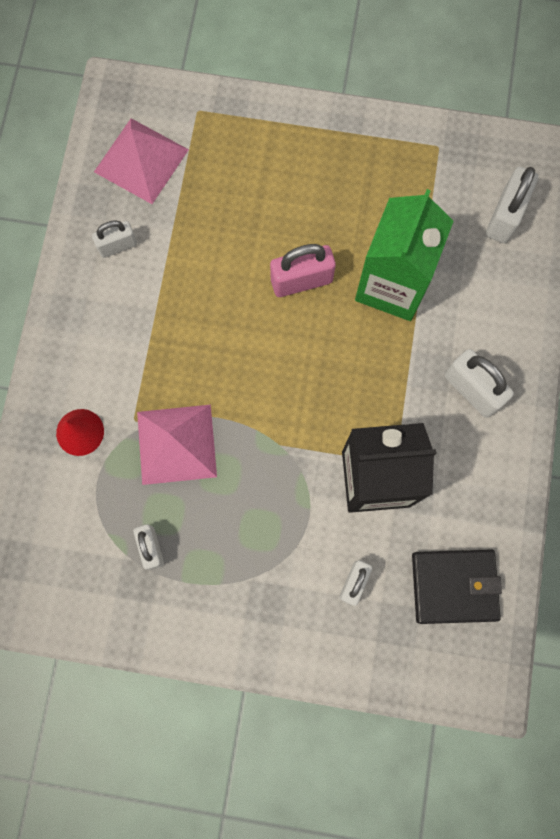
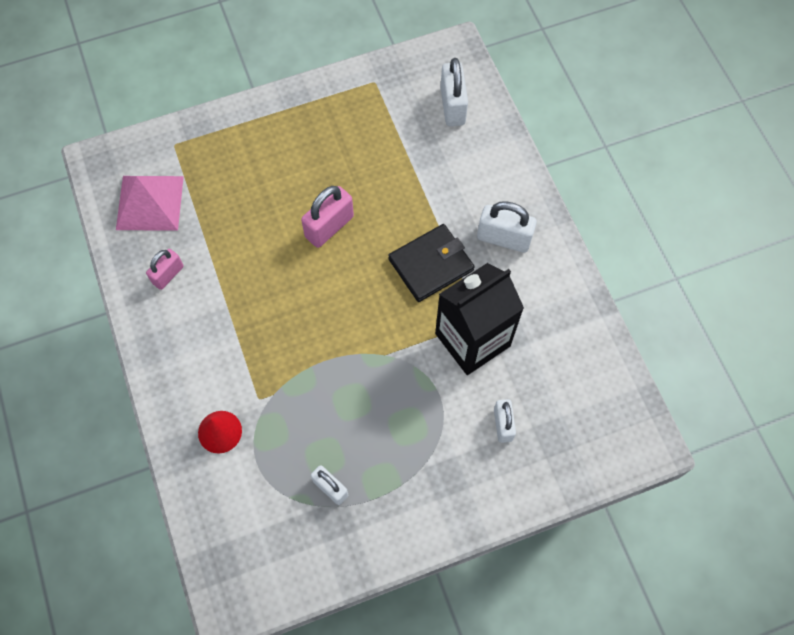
camera: 30 degrees left, 10 degrees down
(118, 246) = (168, 275): white padlock -> pink padlock
(176, 444) = (303, 398): pink pyramid -> none
(392, 285) = (400, 195): green carton -> none
(454, 586) = (577, 385): black wallet -> black wallet (431, 265)

